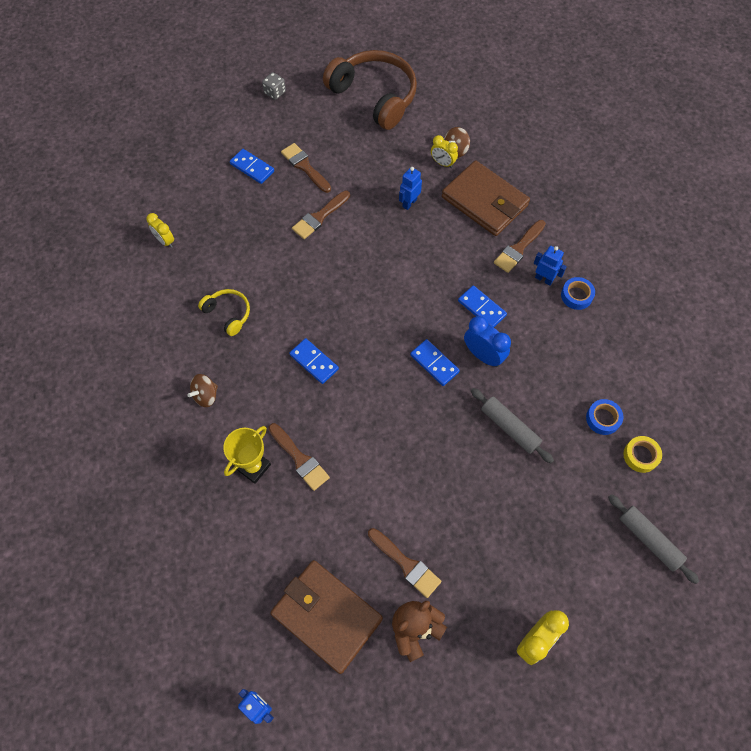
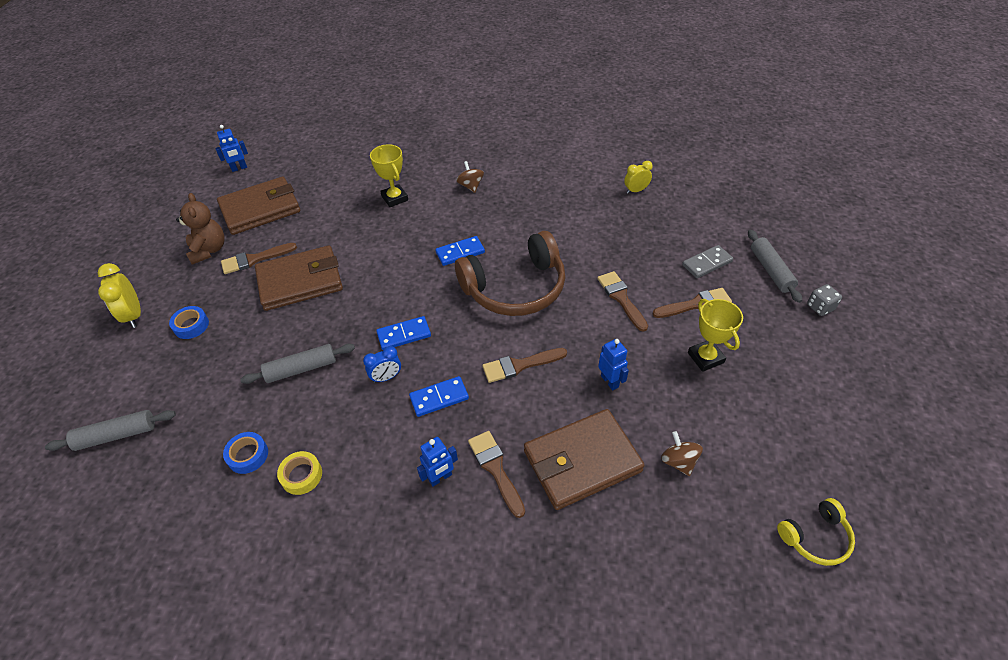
camera: 115 degrees right, 15 degrees down
(228, 314) = (539, 212): yellow headphones -> yellow headphones (815, 537)
(244, 125) = (770, 270): none -> grey rolling pin
(252, 168) = (707, 263): blue domino -> grey domino
(300, 459) = (381, 223): brown brush -> brown brush (520, 365)
(358, 151) = (705, 358): none -> yellow trophy
(374, 96) = (798, 403): brown headphones -> brown headphones (515, 288)
(415, 493) = (300, 281): none -> brown wallet
(442, 163) = (660, 438): yellow clock -> none
(483, 355) = (386, 377): blue clock -> blue clock, size x0.66
(576, 296) = (398, 504): blue tape -> blue tape (191, 325)
(640, 456) = (187, 471): yellow tape -> yellow tape (301, 475)

